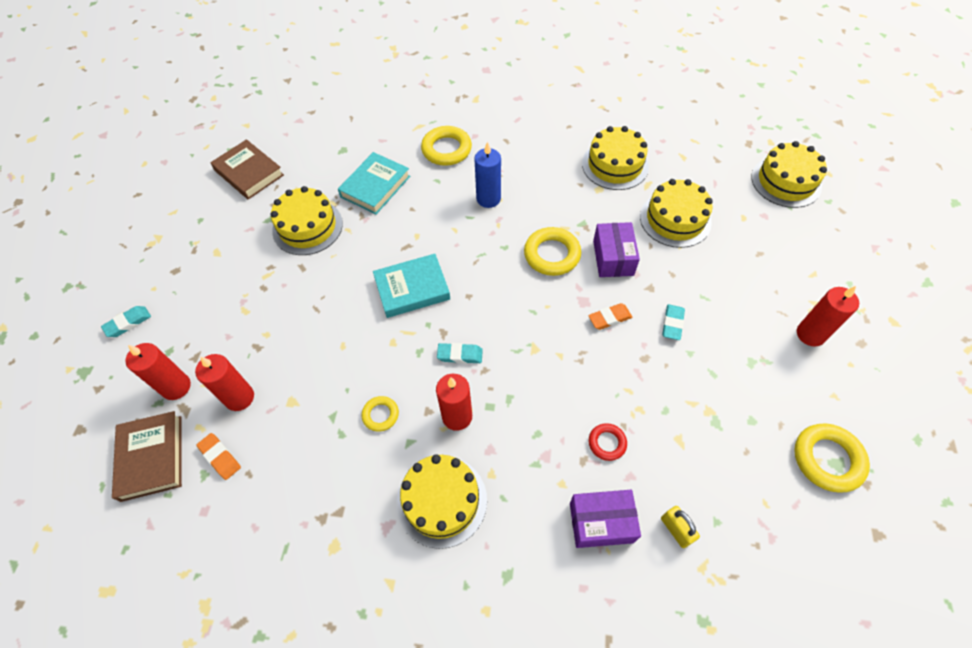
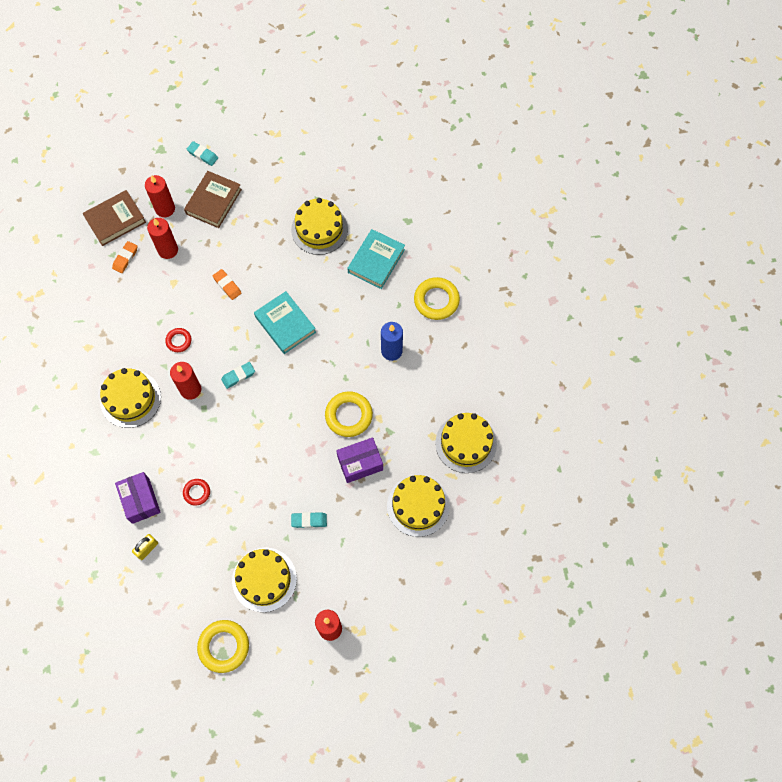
camera: 70 degrees right, 10 degrees up
(249, 173) = (359, 164): brown book -> brown book (213, 201)
(375, 186) = (376, 261): turquoise book -> turquoise book turned 75 degrees counterclockwise
(380, 415) = (179, 341): yellow ring -> red ring
(460, 355) = (238, 376): turquoise eraser -> turquoise eraser turned 75 degrees clockwise
(609, 318) = (300, 473): orange eraser -> orange eraser (227, 285)
(786, 181) = (496, 597): yellow cake -> yellow cake (264, 579)

